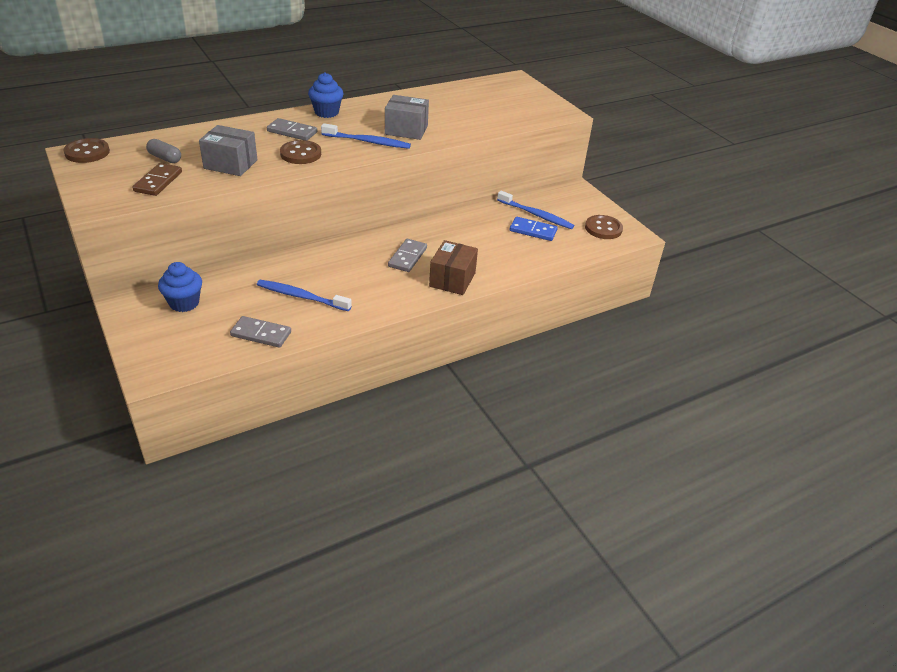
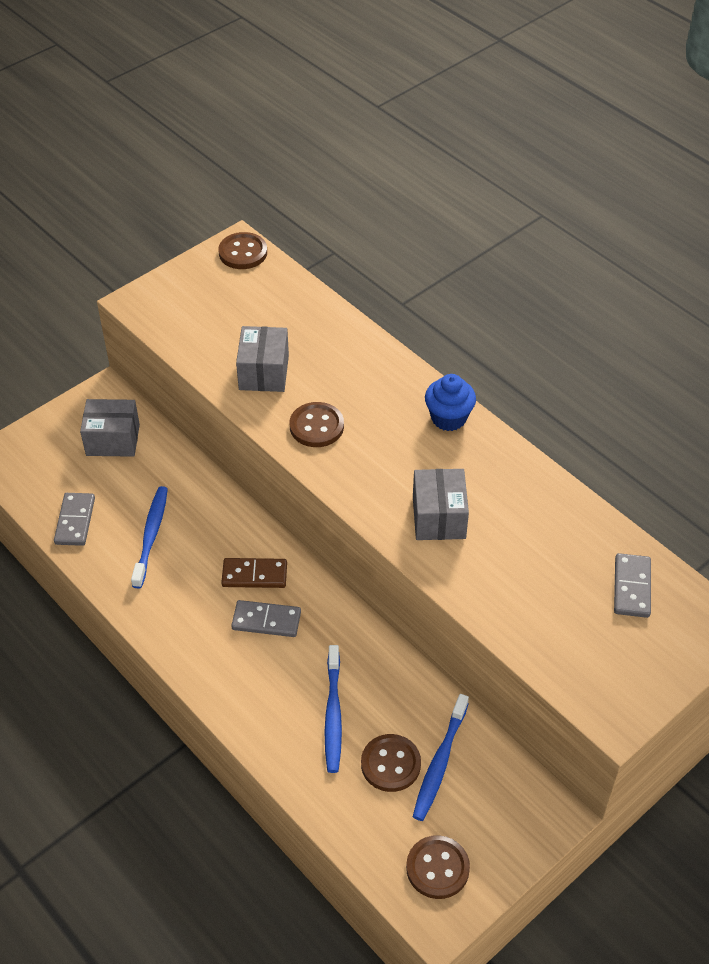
camera: 80 degrees right, 10 degrees up
(158, 182) = (201, 329): brown domino -> brown domino (254, 575)
(165, 158) = (255, 315): grey capsule -> none
(184, 303) = (113, 440): blue cupcake -> grey box
(292, 132) = (373, 401): grey domino -> grey domino (631, 587)
(367, 142) = (381, 483): blue toothbrush -> blue toothbrush (333, 714)
(452, 279) = (230, 682): brown box -> none
(533, 231) = (390, 764): blue domino -> brown button

